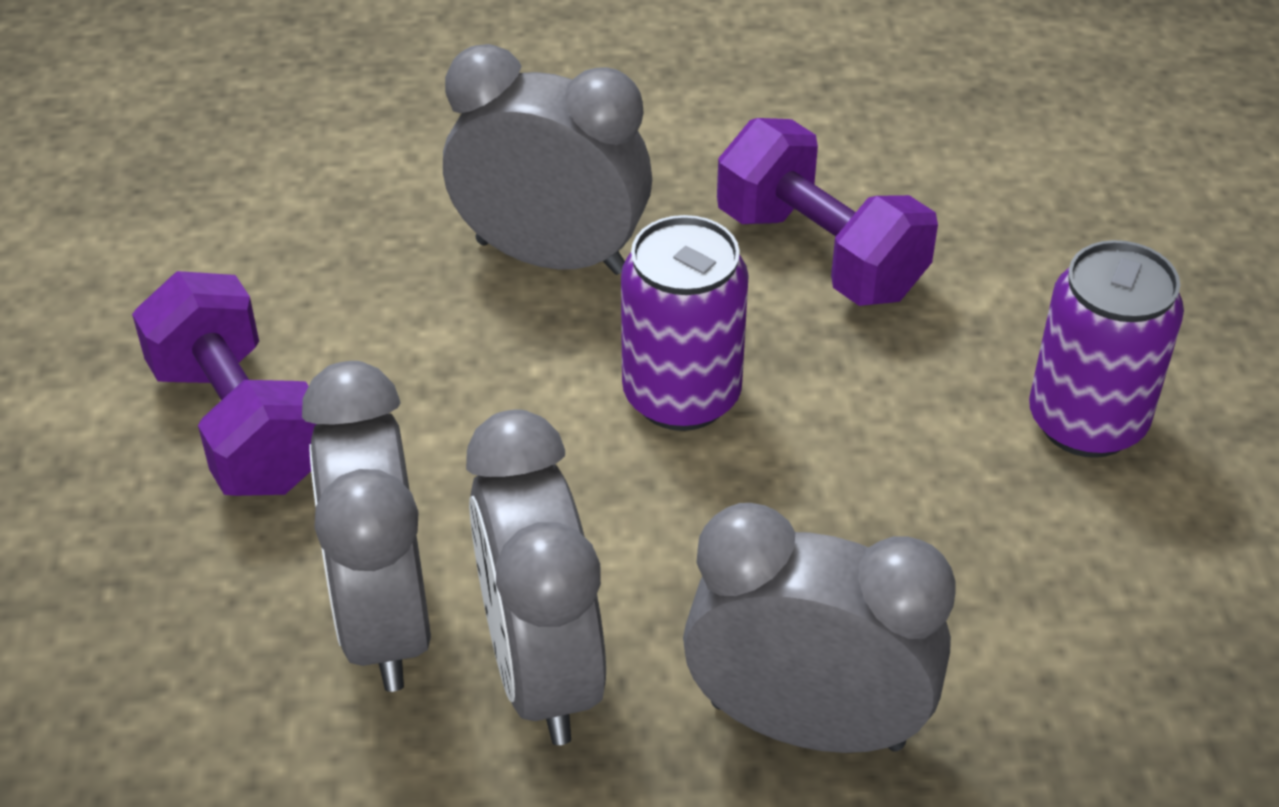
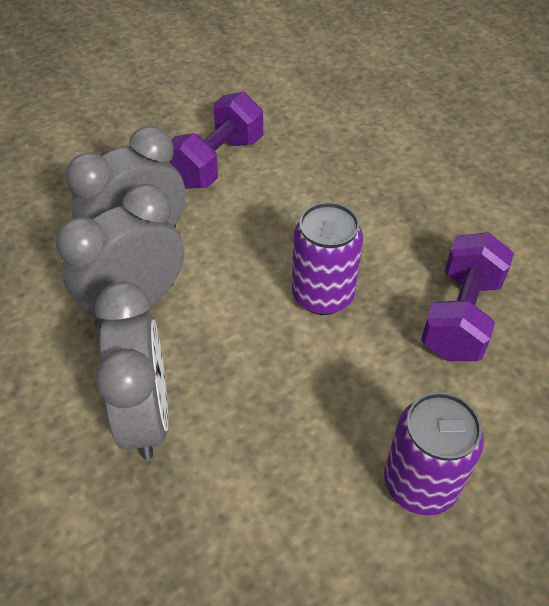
camera: 65 degrees right, 5 degrees up
(551, 256) = (379, 216): grey clock -> none

